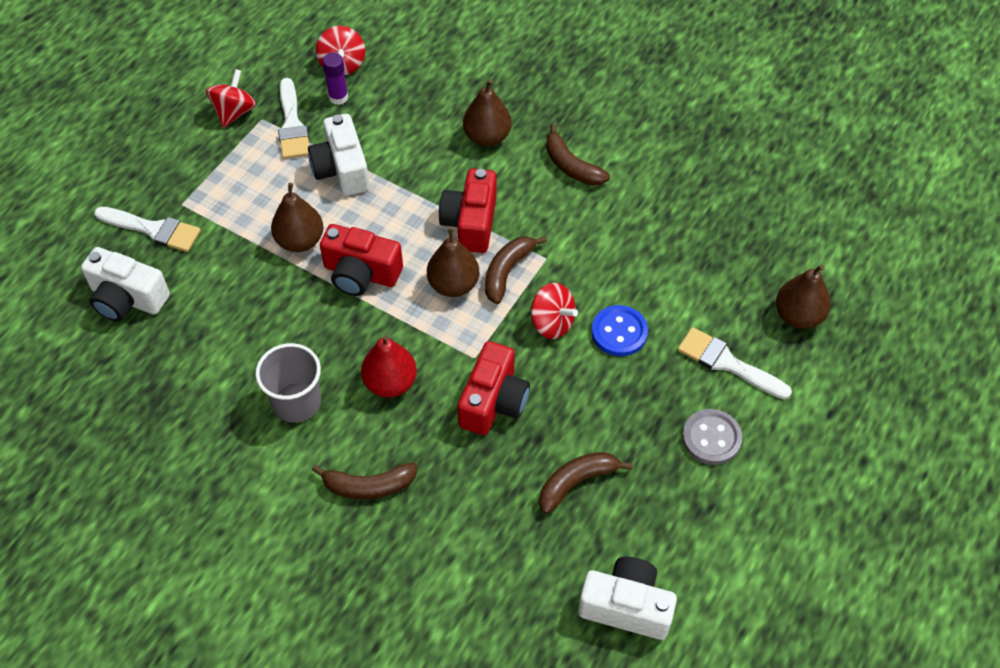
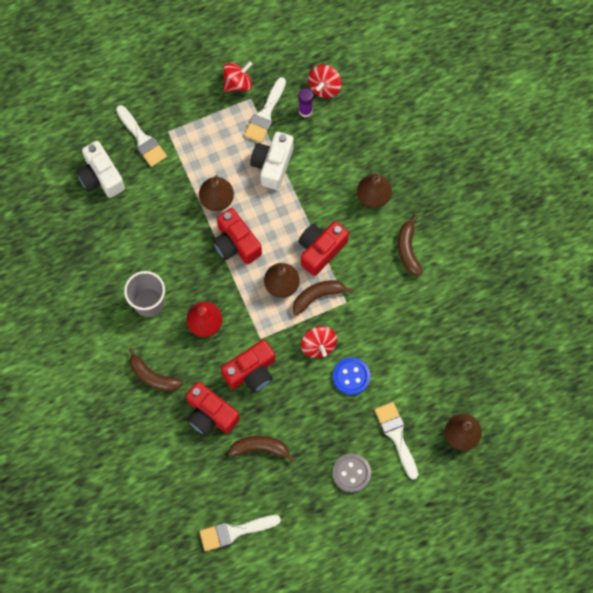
camera: 35 degrees right, 15 degrees up
(480, 483) = (210, 414): none -> red camera
(626, 606) = (234, 532): white camera -> white brush

